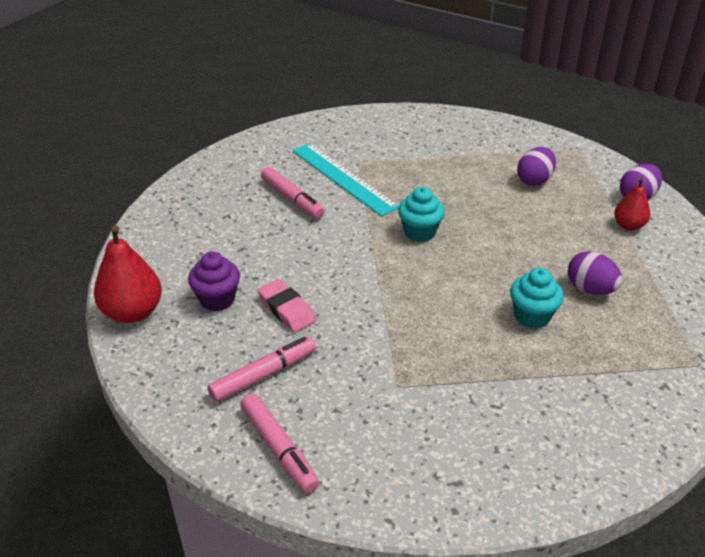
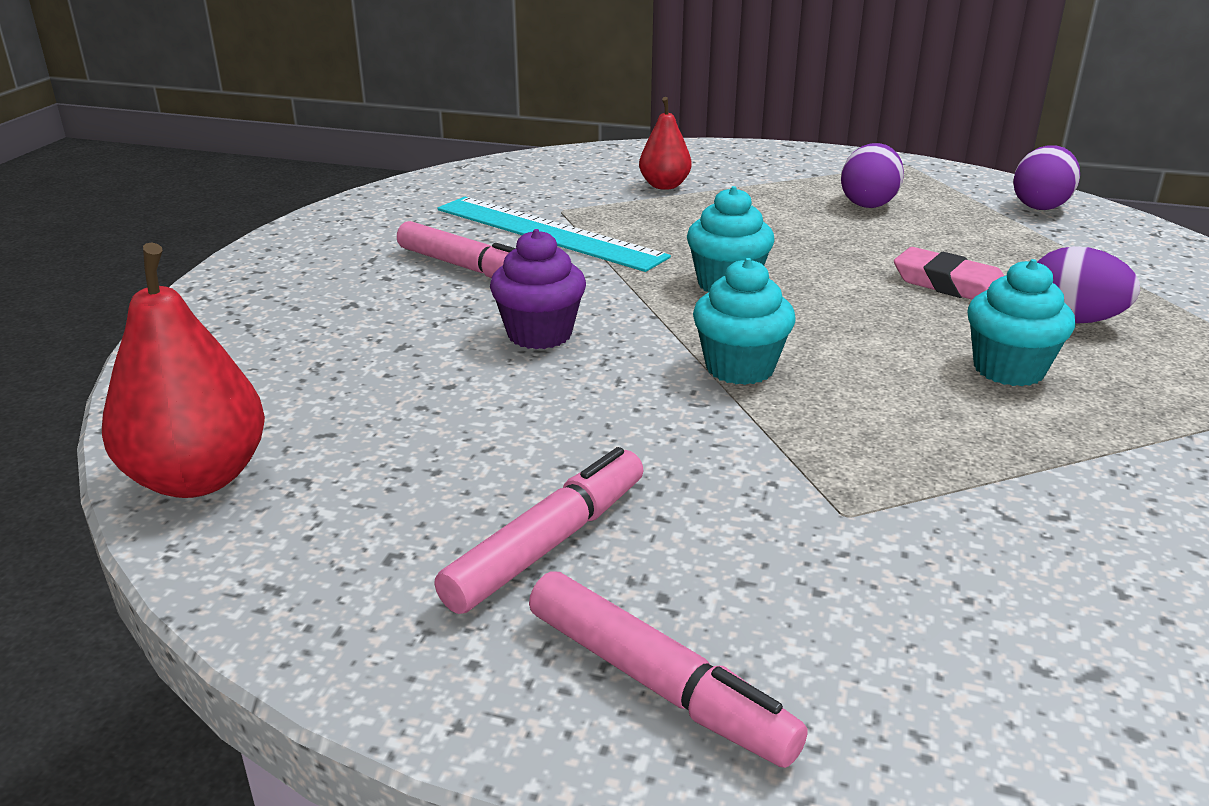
camera: 15 degrees left, 10 degrees down
(217, 299) = (384, 430): purple cupcake -> purple cupcake (539, 334)
(287, 309) = (540, 425): pink eraser -> pink eraser (949, 284)
(396, 291) = (740, 368): none -> turquoise cupcake
(628, 225) = (1058, 237): red pear -> red pear (664, 186)

